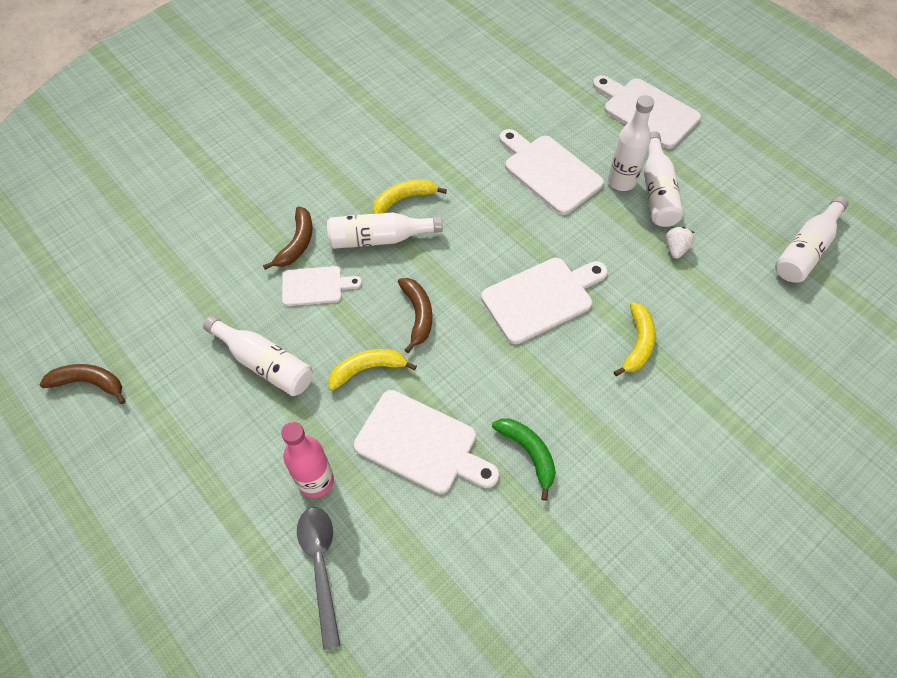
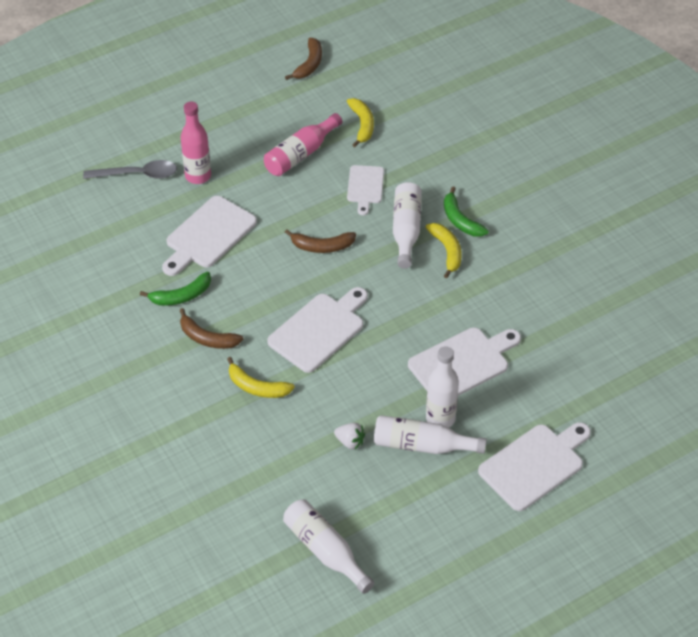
camera: 100 degrees right, 10 degrees down
(265, 363) = (301, 154): white bottle -> pink bottle
(297, 243) = (411, 178): brown banana -> brown banana (207, 338)
(357, 193) = (460, 220): none -> green banana
(367, 369) = (280, 211): yellow banana -> yellow banana (362, 125)
(541, 298) = (319, 330): white cutting board -> white cutting board turned 120 degrees counterclockwise

